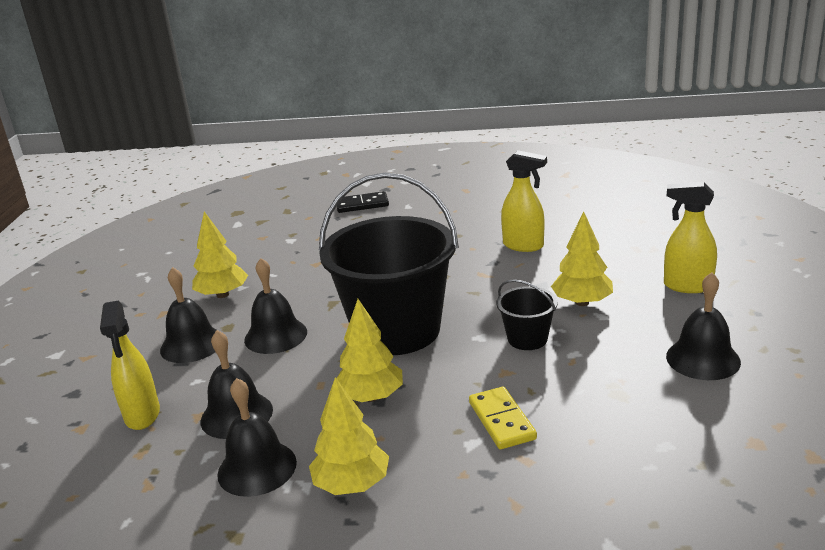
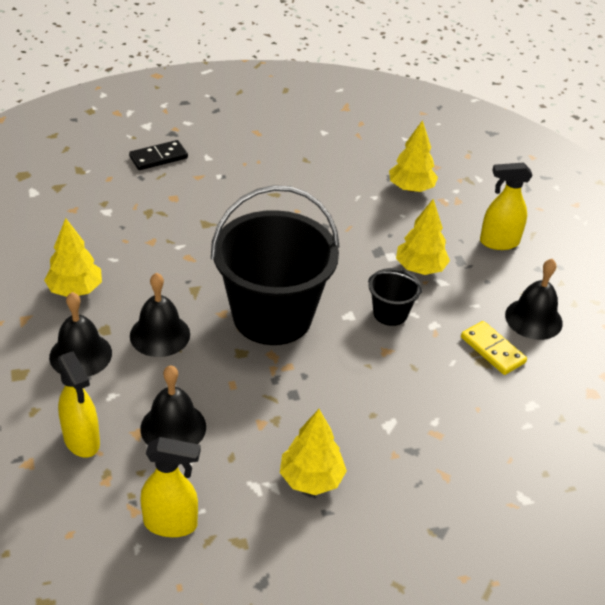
camera: 25 degrees left, 15 degrees up
(257, 468) = (223, 477): black bell -> none
(371, 397) = (284, 391): yellow tree -> yellow tree (411, 188)
(501, 421) = (403, 400): yellow domino -> yellow domino (492, 350)
(523, 246) = (343, 204): yellow spray bottle -> yellow spray bottle (171, 524)

